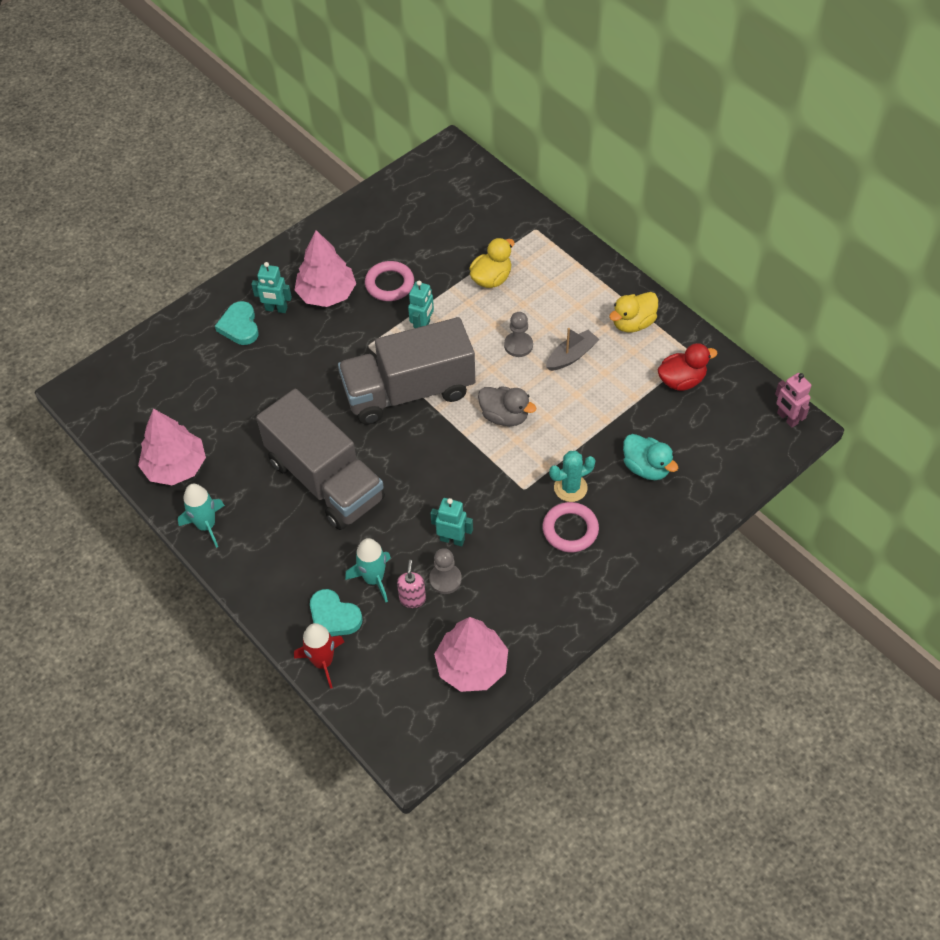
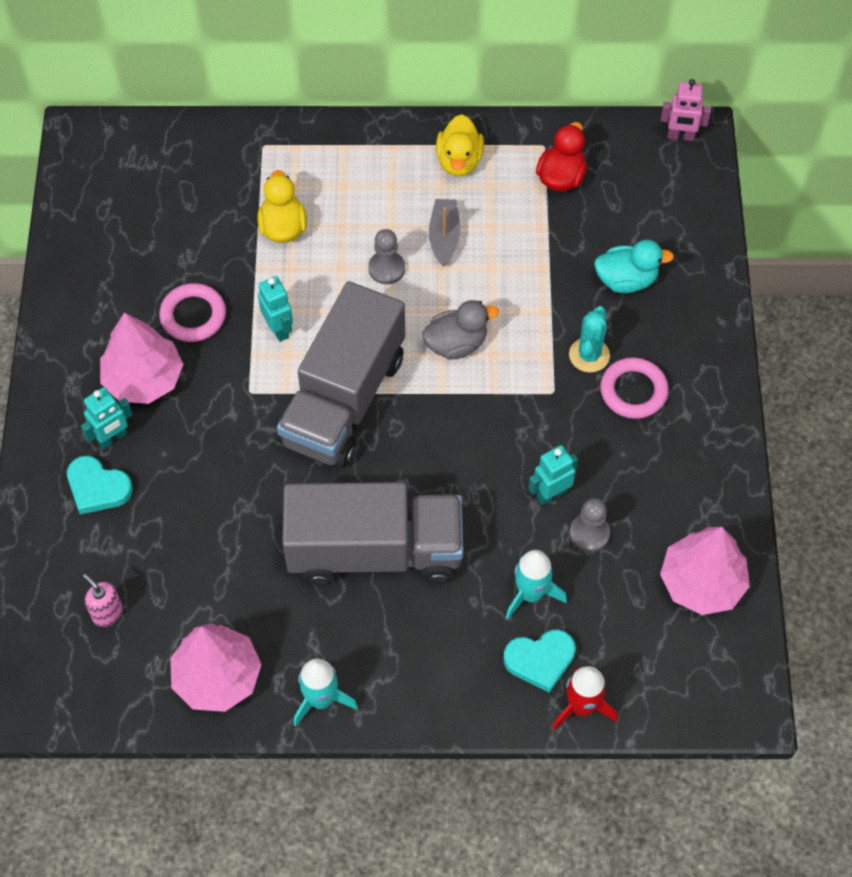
camera: 50 degrees left, 5 degrees up
(412, 599) = (584, 577): pink soap dispenser -> pink soap dispenser (107, 613)

